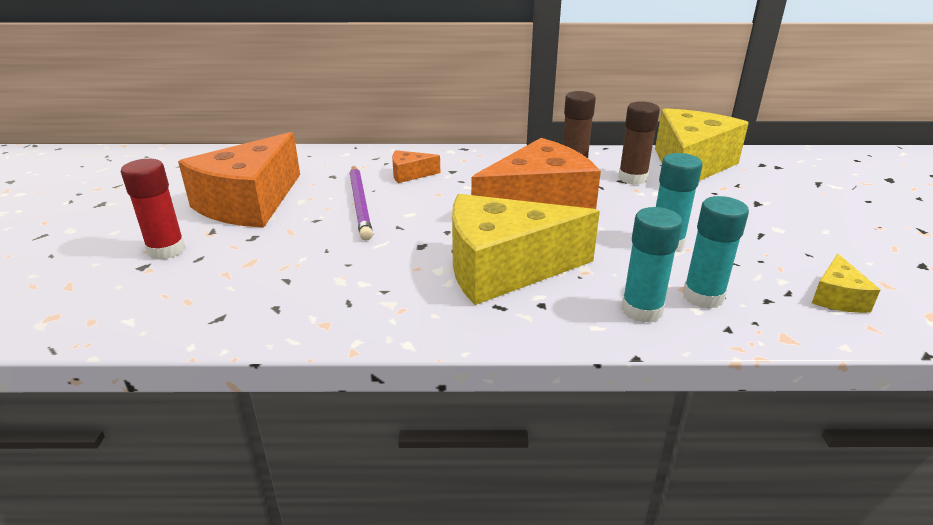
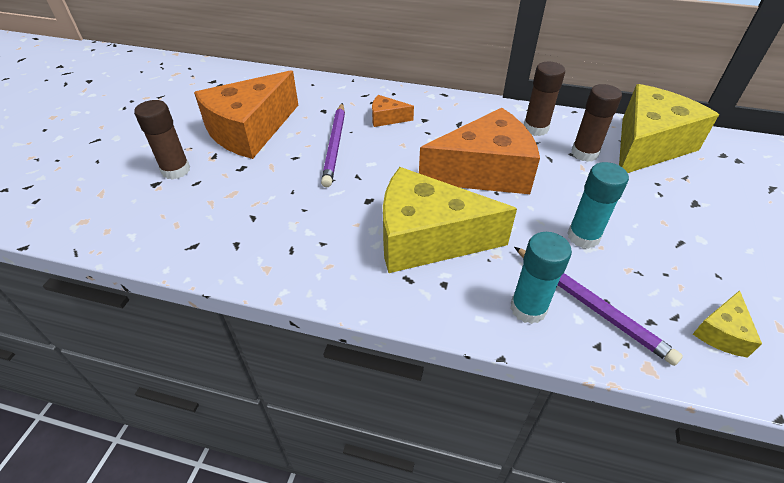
camera: 15 degrees right, 15 degrees up
(166, 250) = (176, 170): red glue stick -> brown glue stick
(703, 297) = (590, 305): turquoise glue stick -> purple pencil

